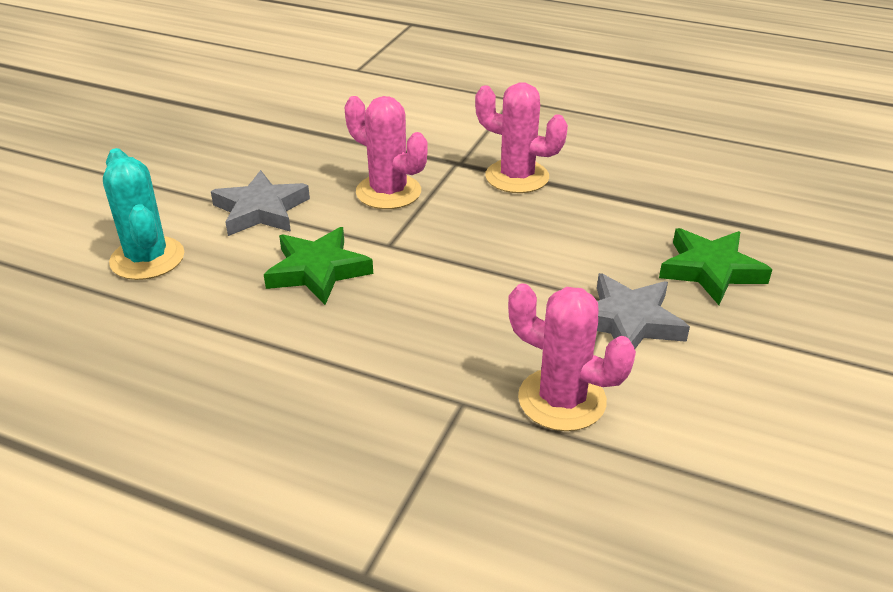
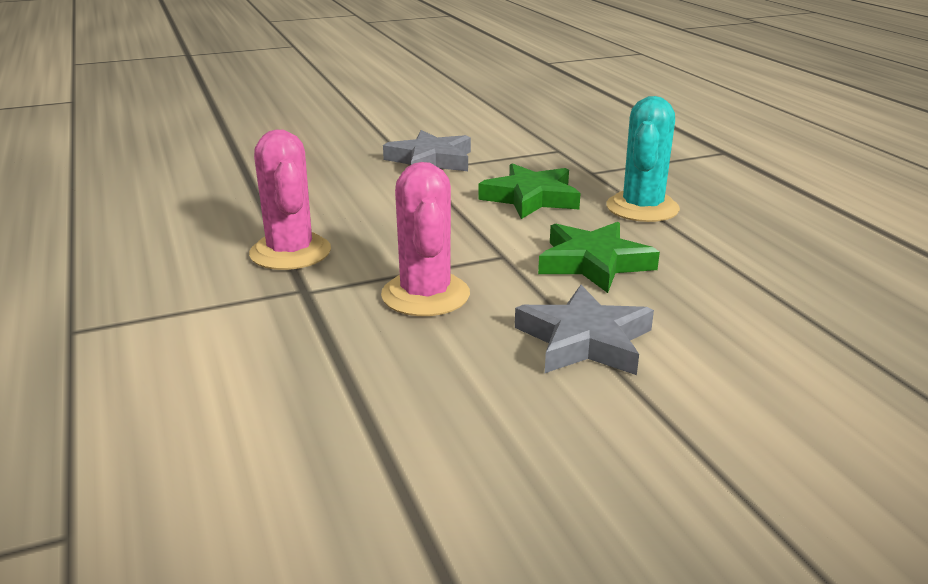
camera: 135 degrees left, 10 degrees down
(147, 258) = (765, 346): turquoise cactus -> turquoise cactus (642, 208)
(562, 400) = (534, 154): pink cactus -> none
(710, 270) = (327, 157): green star -> green star (531, 198)

